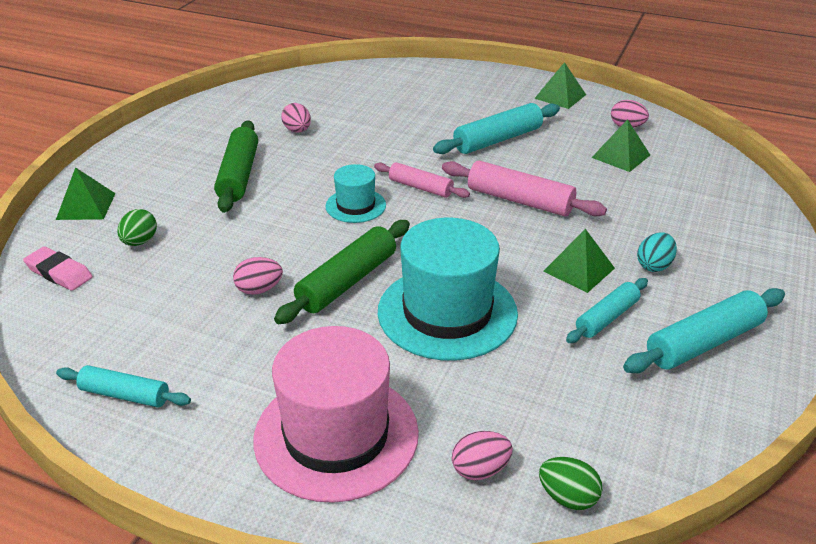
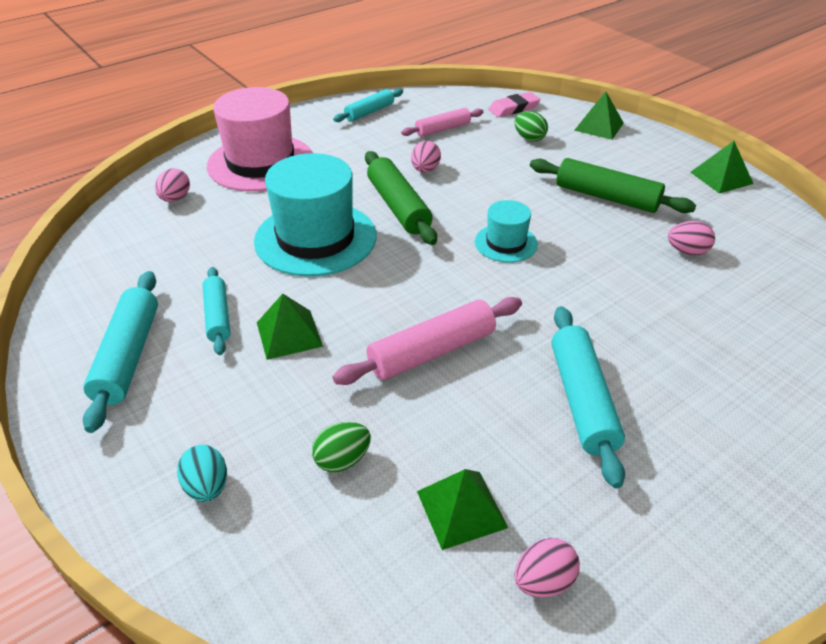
camera: 120 degrees right, 5 degrees up
(420, 187) = (510, 293): pink rolling pin -> pink rolling pin (443, 129)
(560, 96) = (697, 553): green pyramid -> green pyramid (721, 177)
(568, 497) = (117, 220): green egg -> green egg (342, 460)
(654, 266) = (240, 390): turquoise egg -> turquoise egg (207, 487)

